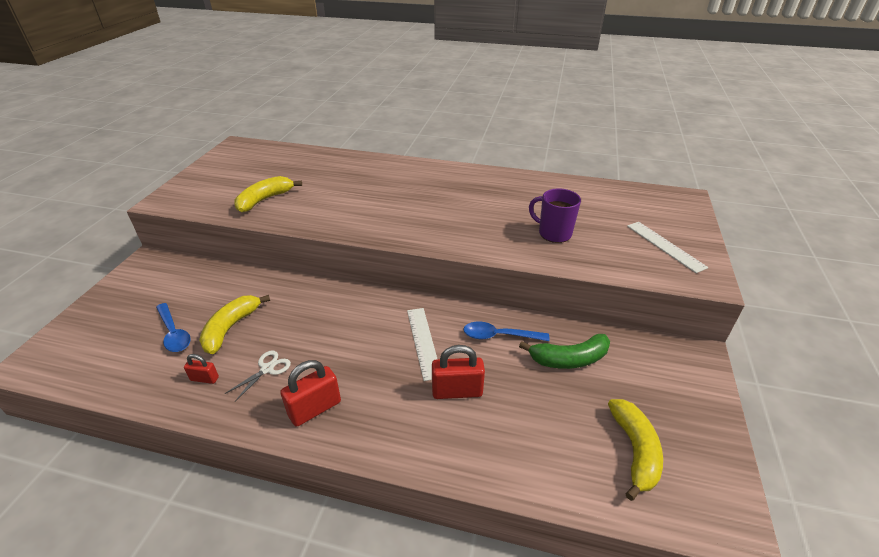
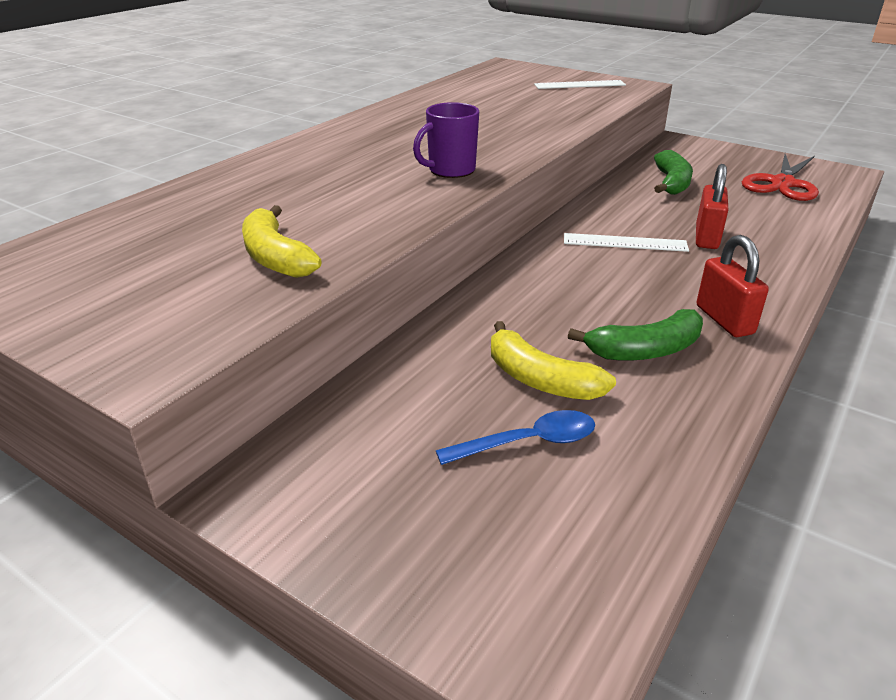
camera: 70 degrees left, 5 degrees down
(204, 378) = (653, 407): red padlock -> none
(267, 369) = (645, 350): white scissors -> green banana
(499, 336) = (628, 204): blue spoon -> none
(553, 233) = (530, 113): purple mug -> purple mug (450, 170)
(634, 451) = (782, 184): yellow banana -> red scissors

